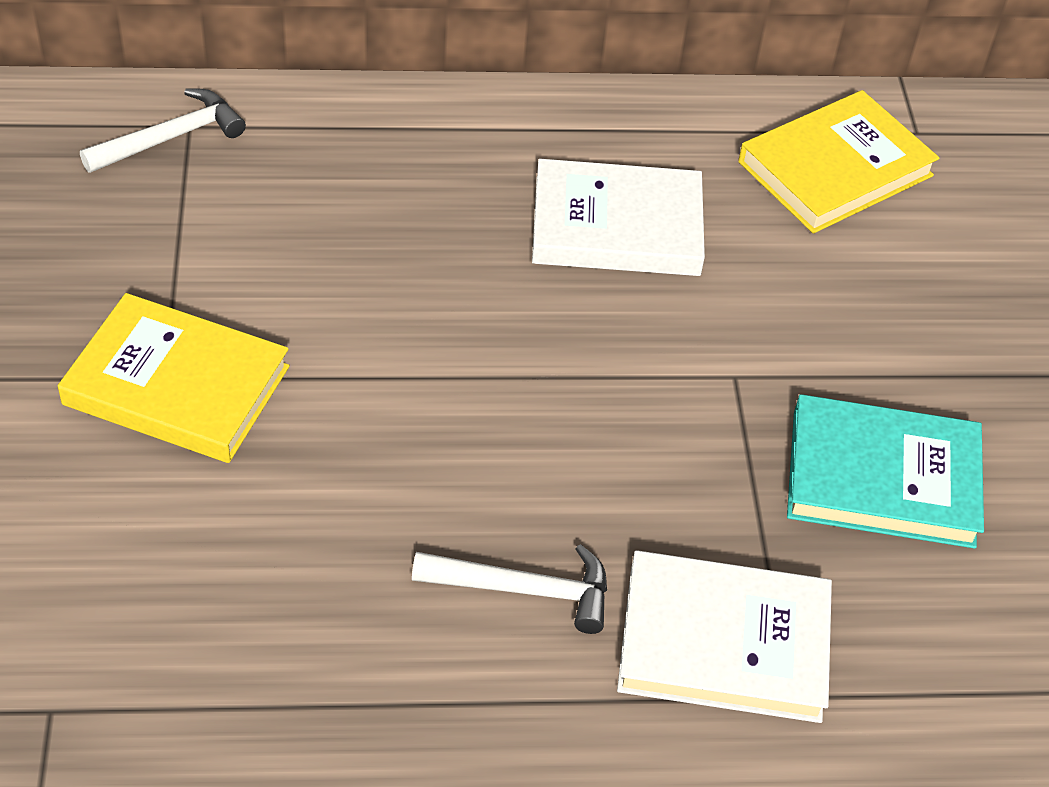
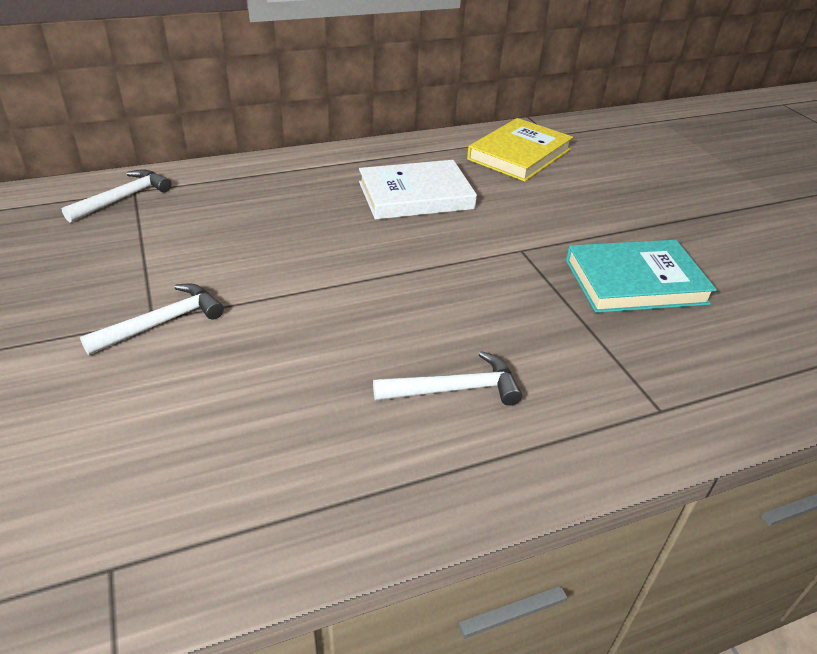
camera: 15 degrees left, 10 degrees down
(176, 386) = (162, 322): yellow book -> white hammer
(723, 642) = (600, 389): white book -> none

